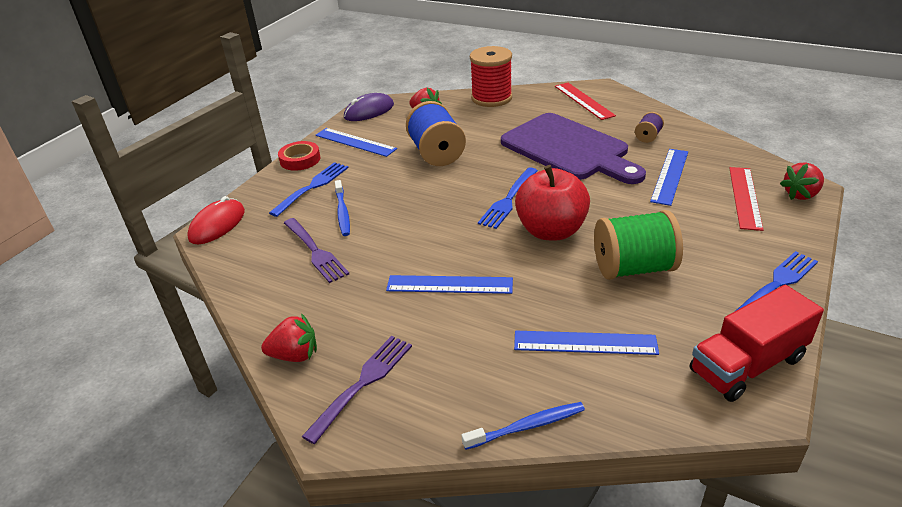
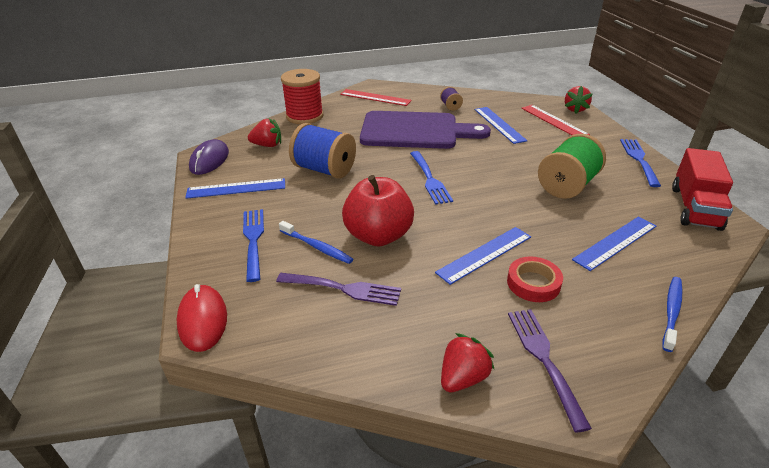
camera: 45 degrees left, 0 degrees up
(300, 160) = (202, 224): red tape -> red tape (533, 283)
(551, 231) = (488, 186): red apple -> red apple (378, 236)

